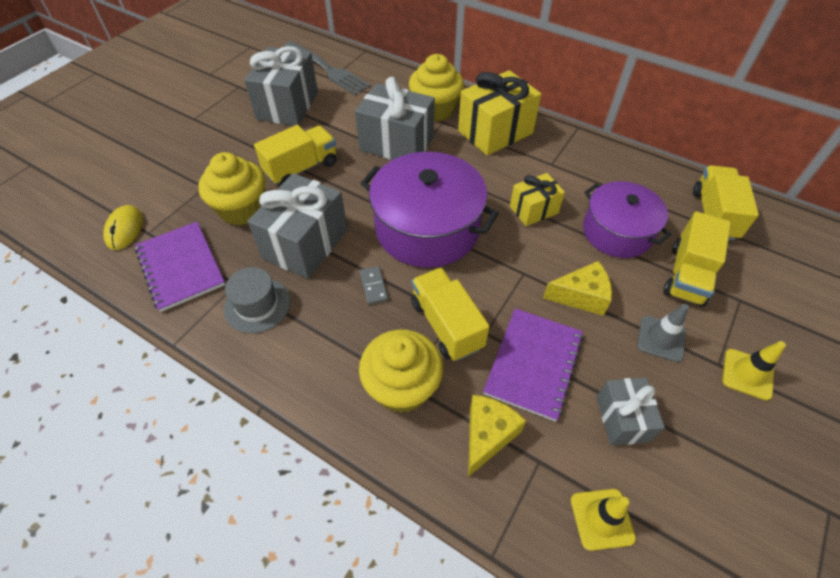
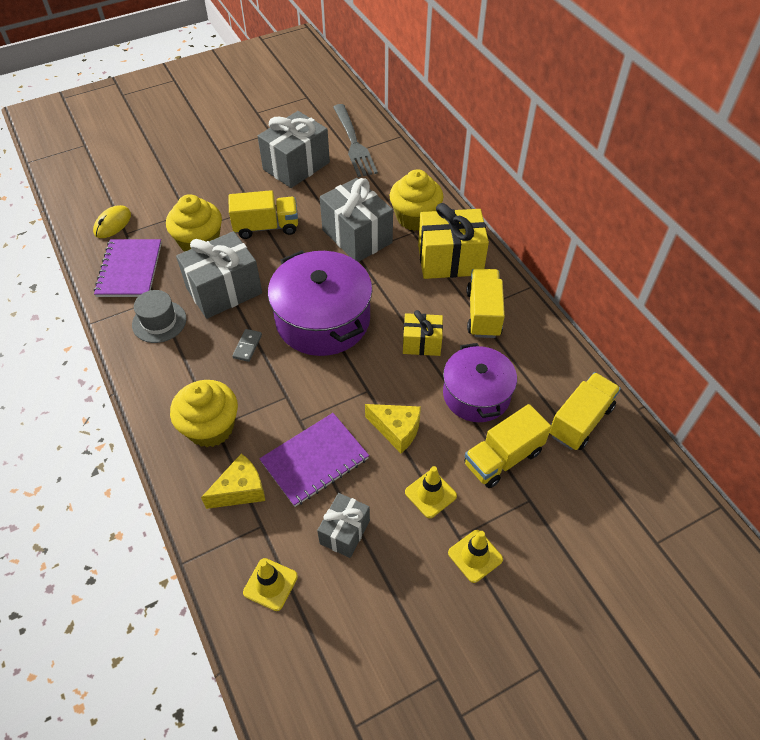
camera: 30 degrees right, 0 degrees up
(446, 325) = (276, 400): yellow truck -> yellow truck (483, 313)
(661, 338) = (430, 494): grey traffic cone -> yellow traffic cone

